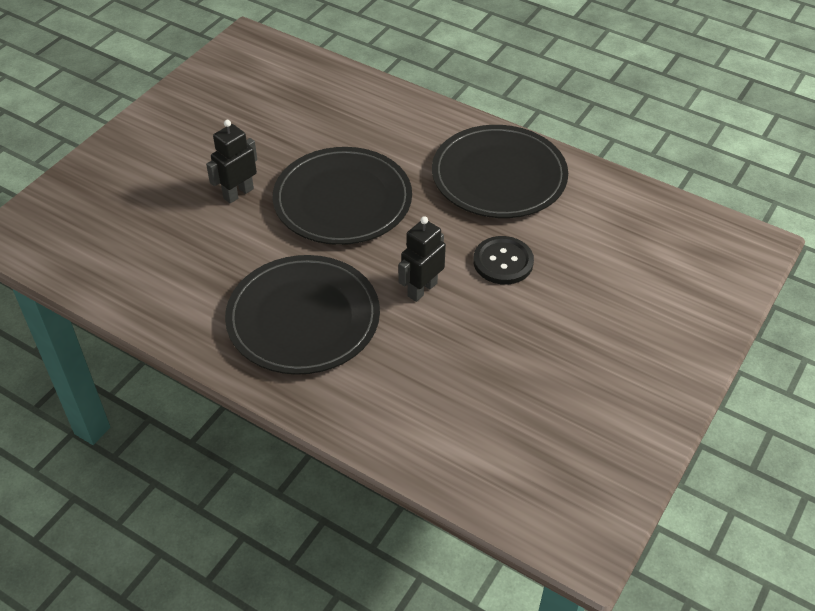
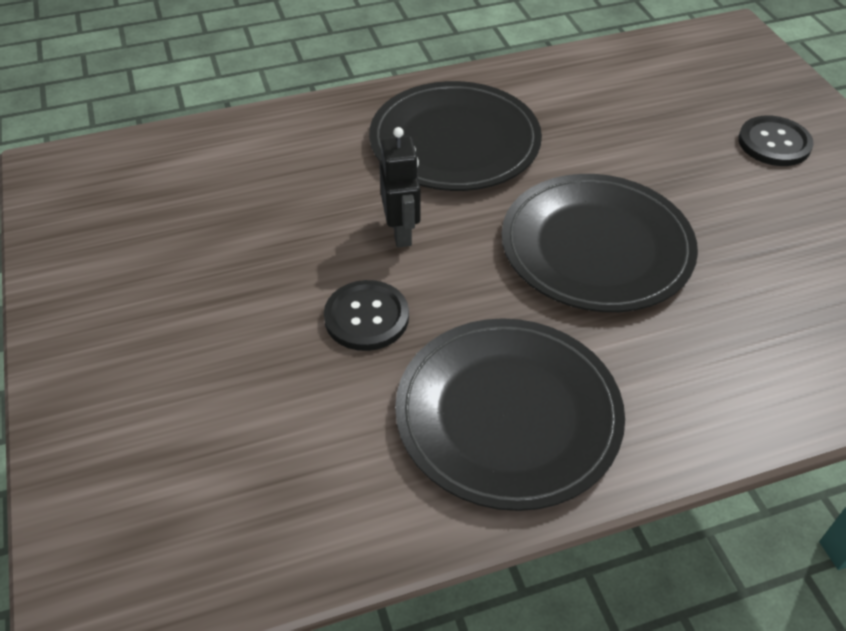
camera: 130 degrees right, 0 degrees up
(157, 167) = (774, 143): none -> black button
(238, 193) = (679, 178): black robot -> none

